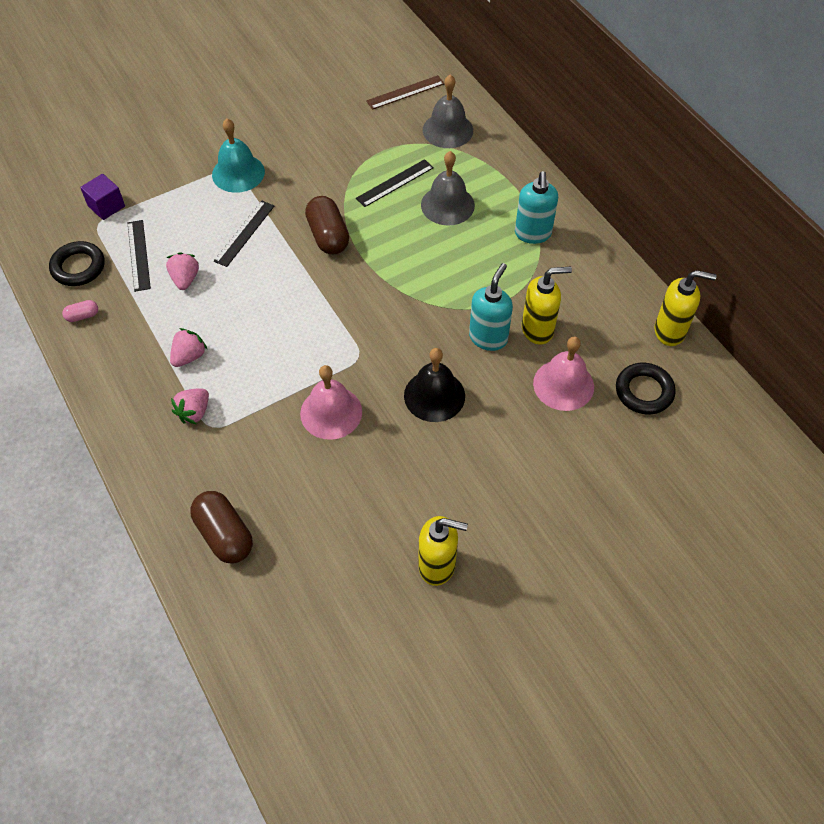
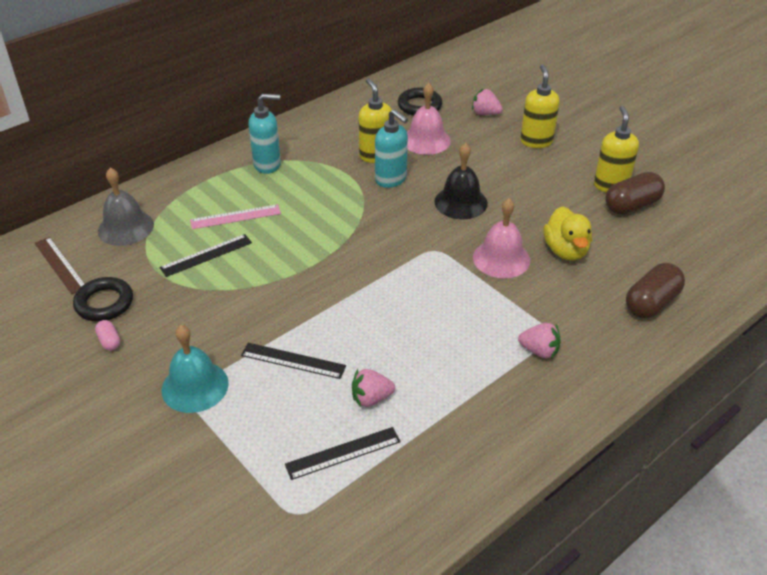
camera: 100 degrees left, 15 degrees down
(78, 267) = (375, 513): black ring -> black ring (104, 303)
(82, 316) = (450, 484): pink capsule -> pink capsule (109, 341)
(106, 206) = (263, 513): purple cube -> none
(189, 356) = (474, 370): pink strawberry -> pink strawberry (485, 113)
(328, 236) = (288, 293): brown capsule -> brown capsule (632, 205)
(328, 477) = (565, 250): none -> yellow duck
(395, 183) = (206, 255): black ruler -> black ruler turned 75 degrees counterclockwise
(447, 205) = (235, 217): grey bell -> pink ruler
(488, 338) = (391, 179): turquoise soap dispenser -> turquoise soap dispenser turned 150 degrees counterclockwise
(670, 331) = (360, 96): yellow soap dispenser -> yellow soap dispenser (536, 141)

